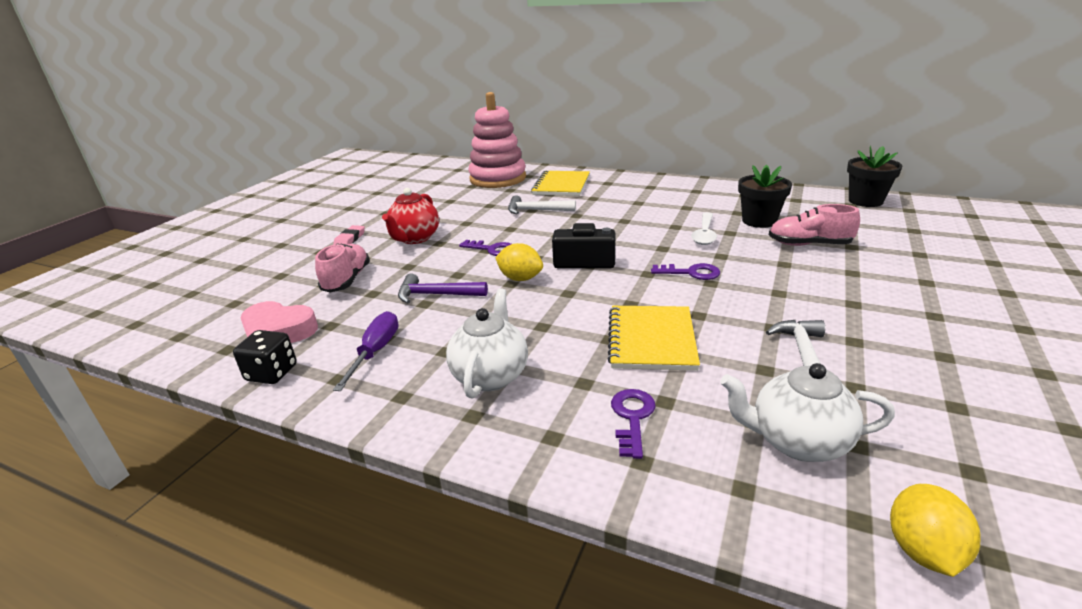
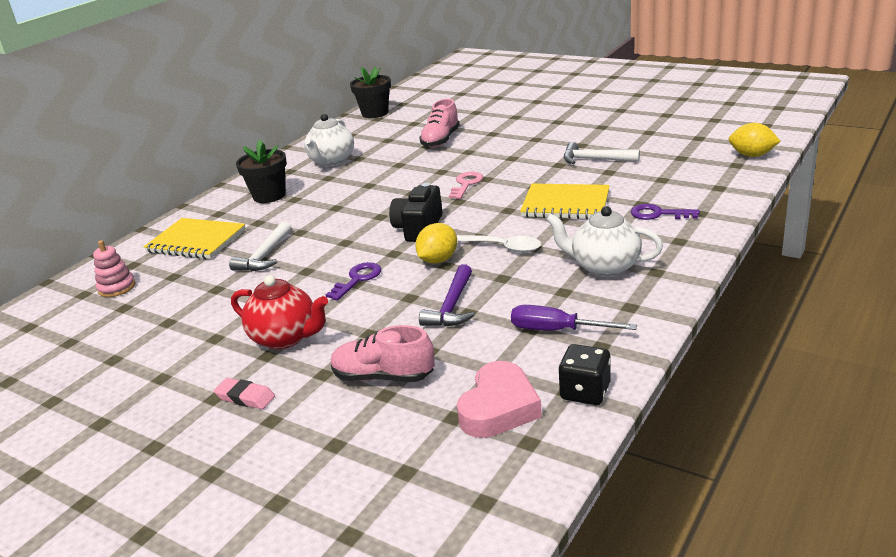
camera: 80 degrees left, 0 degrees up
(498, 178) = (117, 287): pink stacking toy -> pink stacking toy, size x0.43
(690, 273) = (466, 184): purple key -> pink key
(704, 234) = (395, 174): white spoon -> white spoon (502, 247)
(759, 221) = (384, 152): black flower pot -> black flower pot (269, 196)
(797, 442) = (679, 171): white teapot -> white teapot (331, 161)

